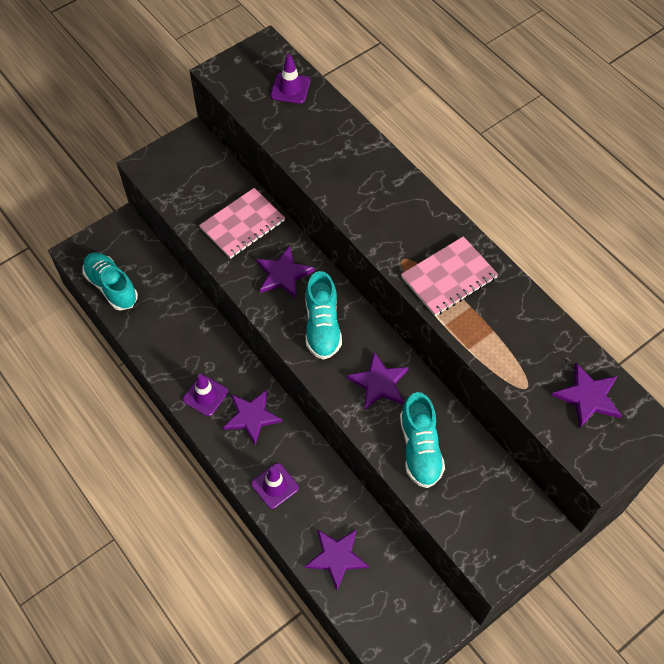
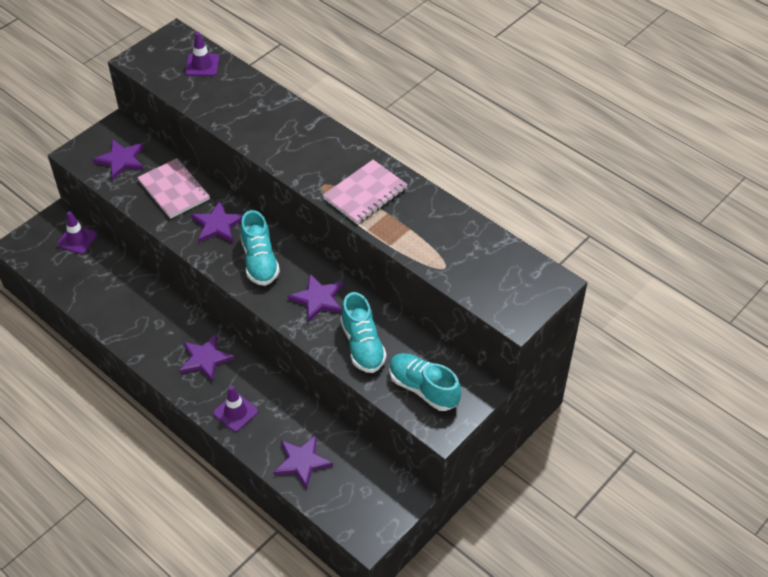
camera: 10 degrees left, 10 degrees down
(111, 287) = (55, 270): turquoise shoe -> turquoise shoe (423, 388)
(205, 395) = (159, 348): purple traffic cone -> purple traffic cone (77, 239)
(242, 224) = (174, 190): pink notebook -> pink notebook turned 75 degrees counterclockwise
(588, 397) = (498, 267): purple star -> purple star (121, 160)

